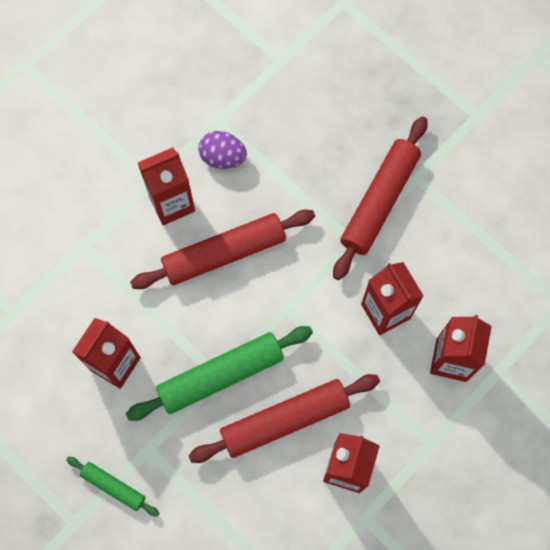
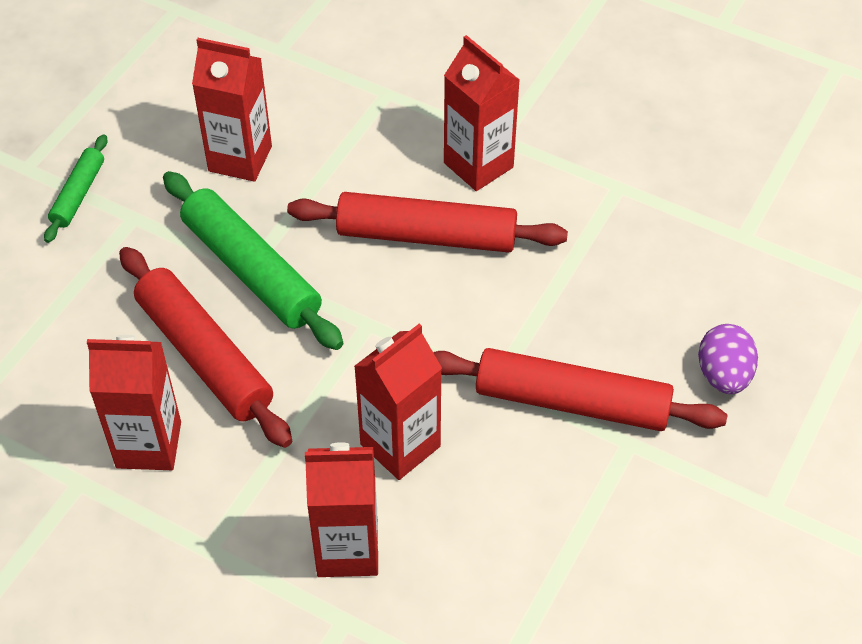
camera: 75 degrees right, 20 degrees down
(223, 157) = (566, 203): purple egg -> purple egg (723, 375)
(224, 253) = (426, 235): red rolling pin -> red rolling pin turned 45 degrees counterclockwise

